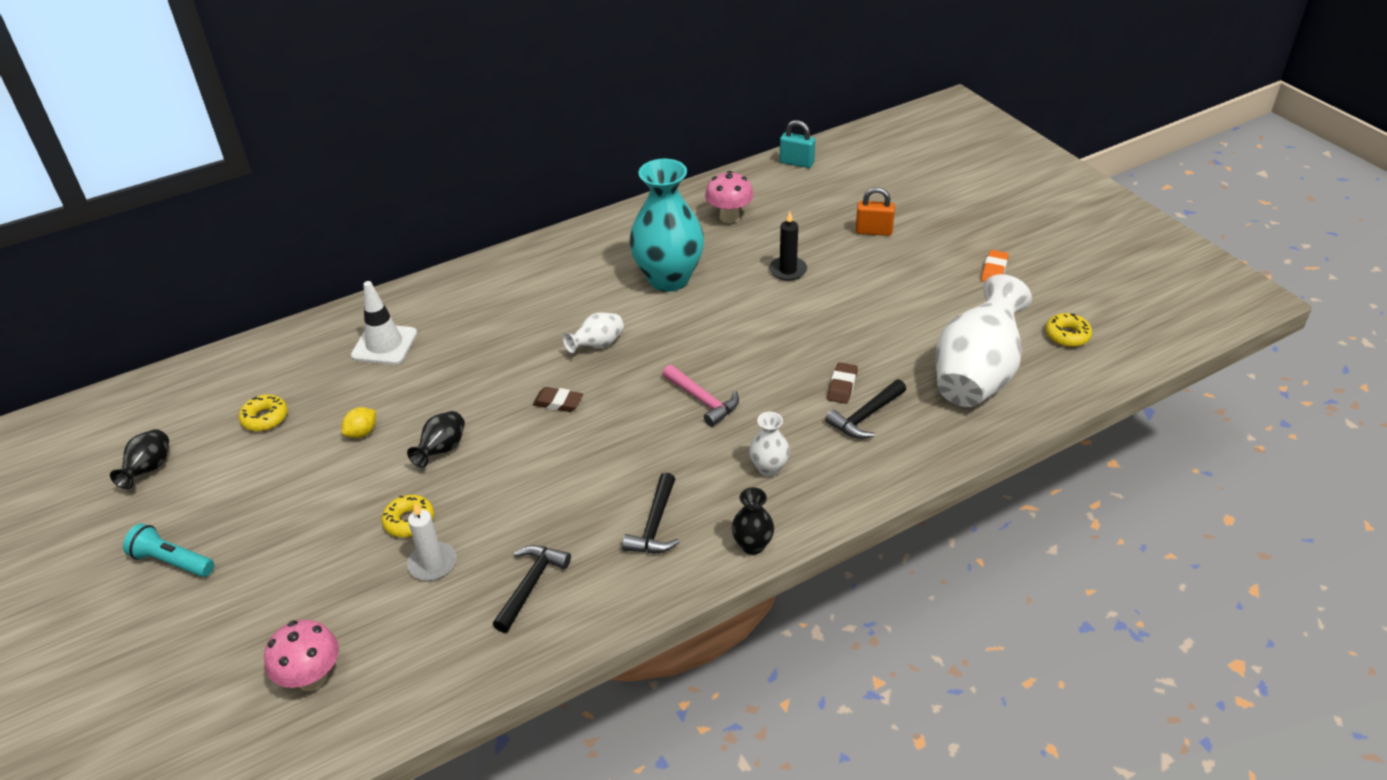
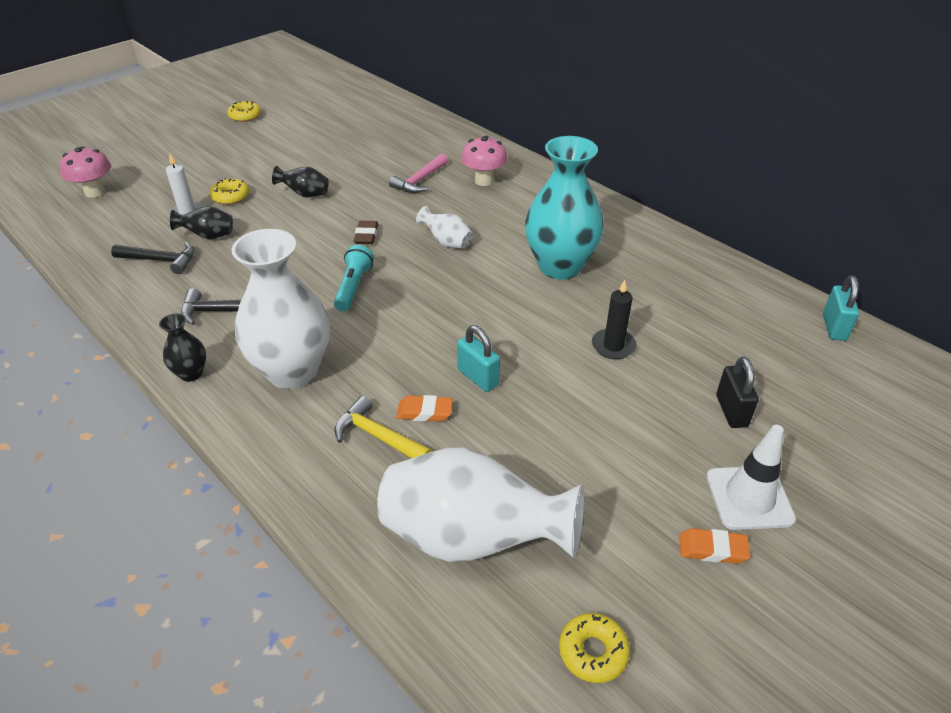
camera: 75 degrees right, 0 degrees up
(149, 469) = (280, 100): black vase -> black vase (208, 236)
(172, 561) = (200, 126): turquoise flashlight -> turquoise flashlight (353, 287)
(265, 418) = (331, 123): yellow donut -> yellow donut (245, 116)
(362, 432) = (320, 159): yellow lemon -> none
(384, 344) = (419, 147): white traffic cone -> white traffic cone (749, 498)
(703, 400) = (383, 315): pink hammer -> pink hammer (420, 181)
(729, 217) = (688, 290): pink mushroom -> pink mushroom (484, 181)
(769, 468) = (292, 371): white vase -> white vase, size x2.21
(807, 350) = (478, 377): none -> turquoise padlock
(842, 386) = (424, 412): brown eraser -> orange eraser
(866, 416) = (378, 436): black hammer -> yellow hammer
(873, 231) = (731, 411): orange padlock -> black padlock

